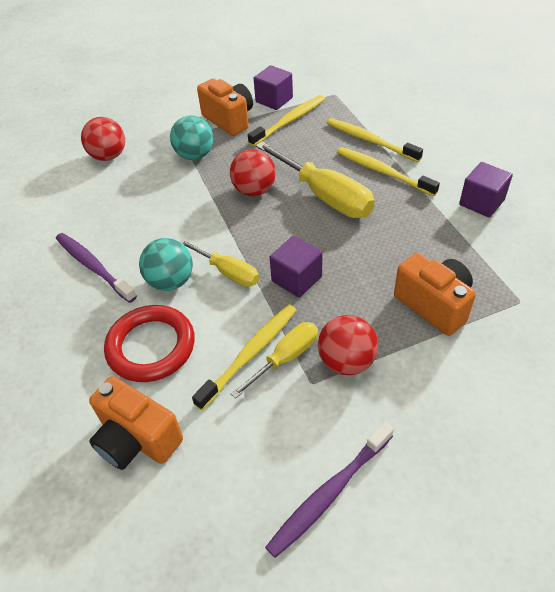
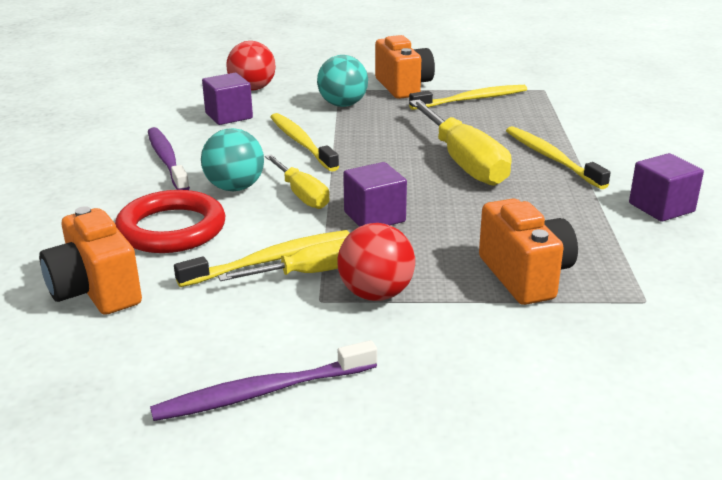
camera: 20 degrees right, 20 degrees down
(254, 190) = (385, 142): red ball -> none
(274, 100) = (467, 81): purple cube -> purple cube (229, 116)
(370, 141) = (556, 131): yellow toothbrush -> yellow toothbrush (301, 143)

